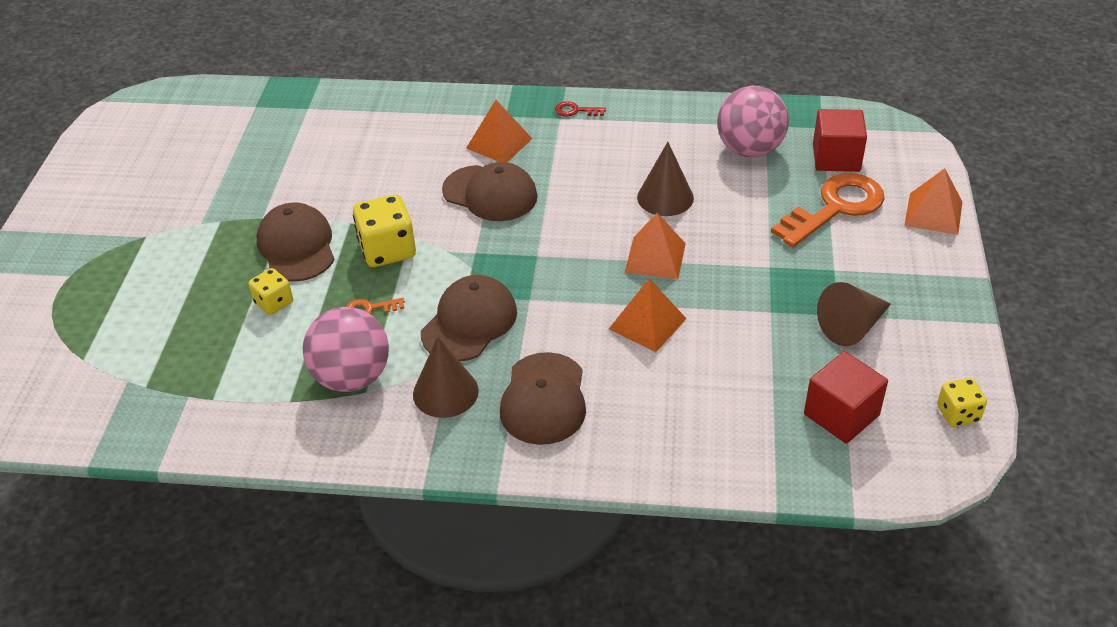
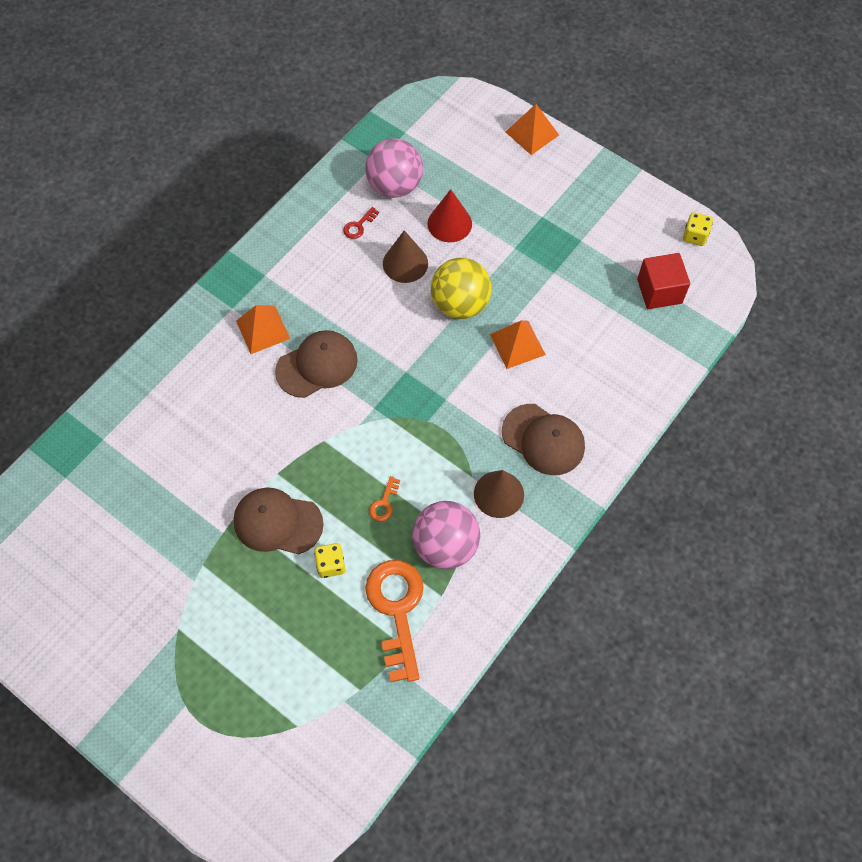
camera: 60 degrees left, 20 degrees up
(387, 250) = (329, 462): yellow dice -> none
(469, 322) = (443, 447): brown cap -> none
(576, 111) = (265, 260): red key -> red key (359, 226)
(655, 258) = (460, 304): orange pyramid -> yellow ball
(747, 206) = (449, 223): none -> red cone
(835, 208) = (488, 179): orange key -> orange key (397, 610)
(836, 158) = (441, 146): red cube -> none
(852, 326) = (596, 240): brown cone -> none

